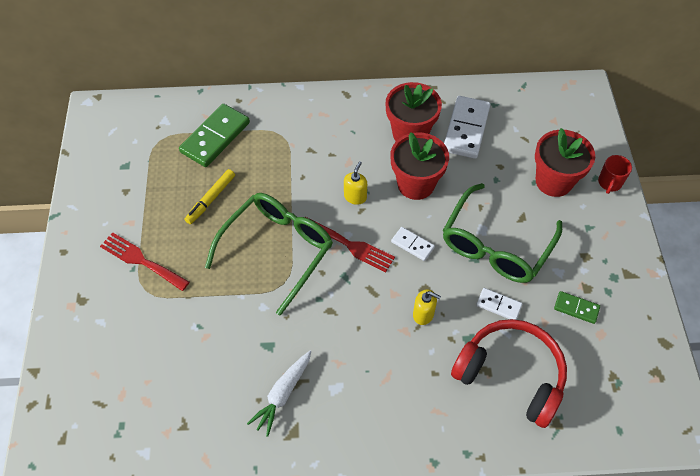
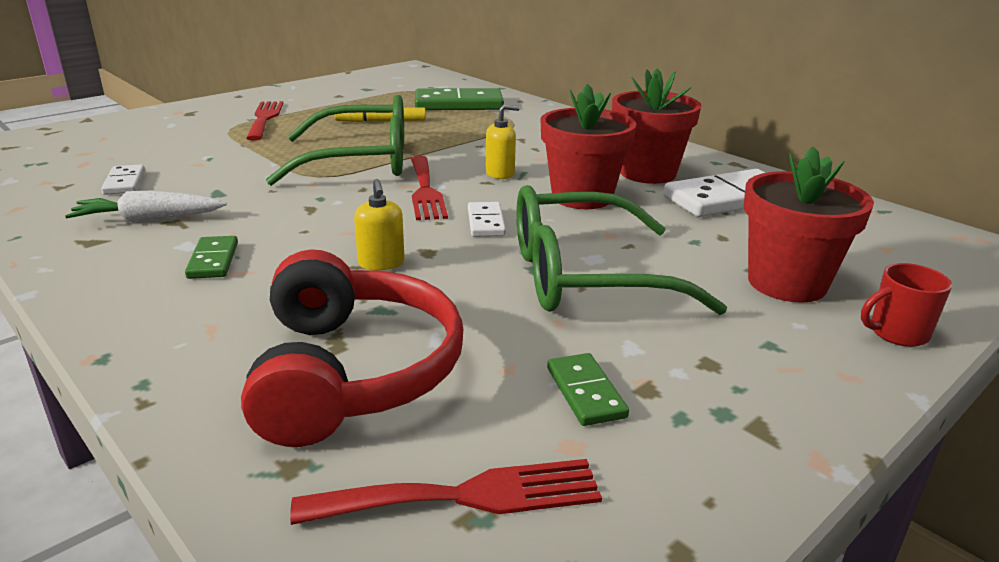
camera: 50 degrees right, 30 degrees down
(365, 384) = (213, 260): none -> green domino
(498, 305) = (479, 314): white domino -> white domino (125, 182)
(605, 381) = (464, 496): none -> red fork

